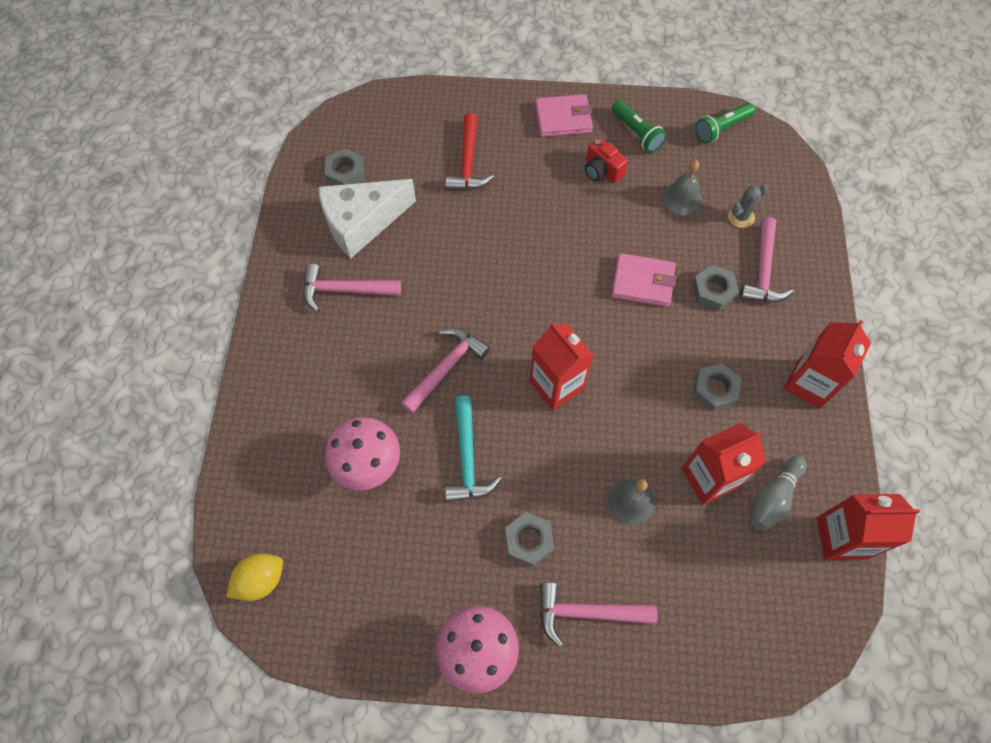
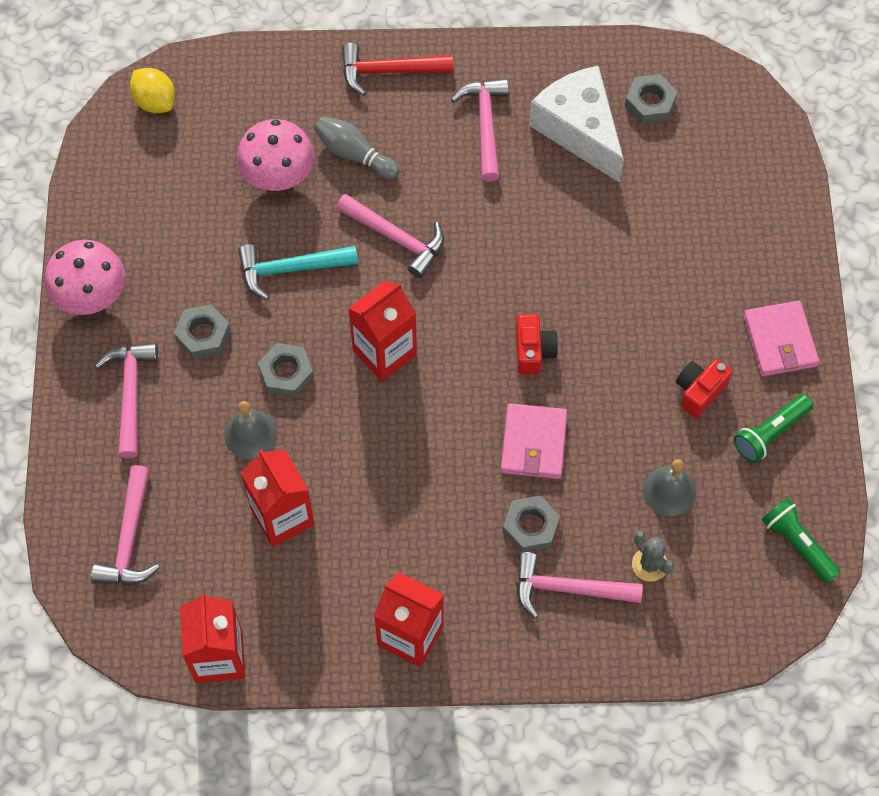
camera: 85 degrees right, 0 degrees up
(468, 163) = (686, 234): red hammer -> red hammer (388, 71)
(562, 275) = (533, 351): none -> red camera
(715, 389) = (393, 525): grey nut -> grey nut (286, 373)
(735, 616) = (129, 539): none -> pink hammer
(773, 498) = (262, 585): grey bowling pin -> grey bowling pin (354, 154)

